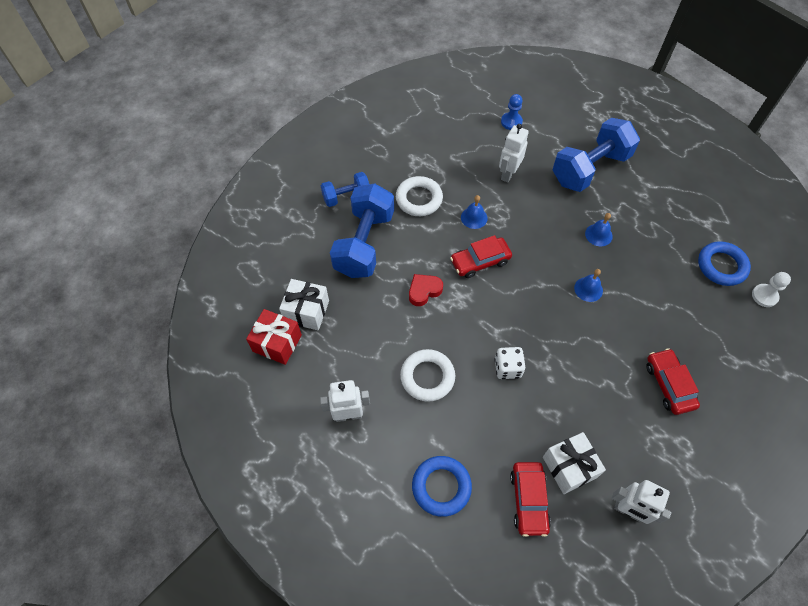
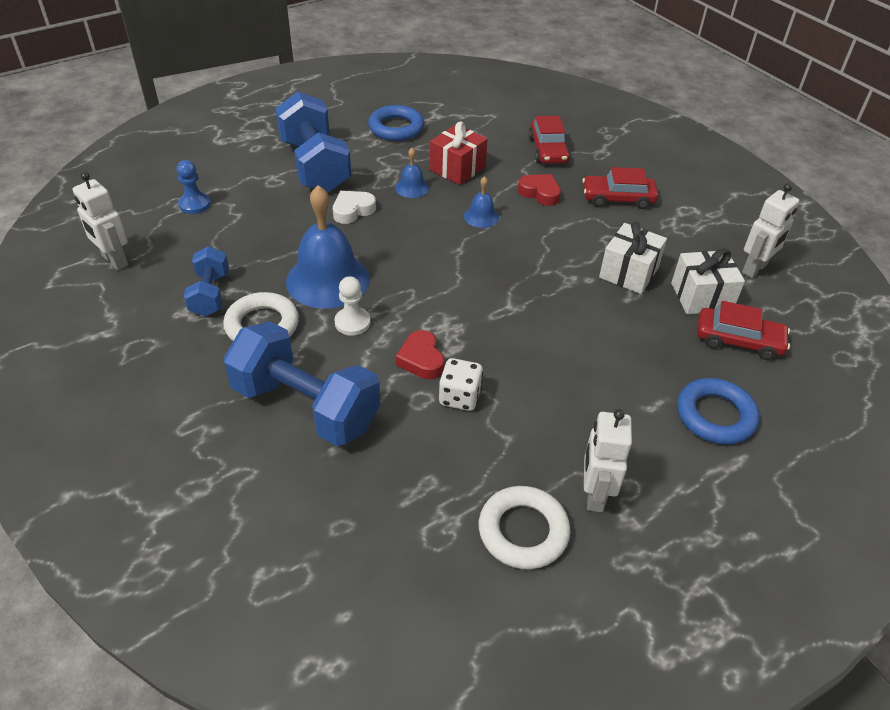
camera: 75 degrees left, 15 degrees down
(277, 343) = (441, 567): red gift -> red gift (457, 169)
(306, 311) = (397, 510): white gift -> white gift (628, 272)
(346, 196) = (202, 408): blue dumbbell -> blue dumbbell (210, 294)
(427, 377) = (556, 390): white ring -> white ring (523, 531)
(474, 217) = (328, 280): blue bell -> blue bell, size x2.14
(480, 261) = (400, 292): red car -> red car (547, 150)
(507, 368) = (565, 311): white dice -> white dice (460, 397)
(508, 174) = (277, 230): white robot -> white robot (114, 260)
(551, 207) = (352, 210): none -> white heart
(642, 323) = (540, 193): none -> red heart
(721, 266) = (492, 124): blue ring -> blue ring (396, 128)
(764, 296) = (536, 112): white pawn -> white pawn (352, 322)

